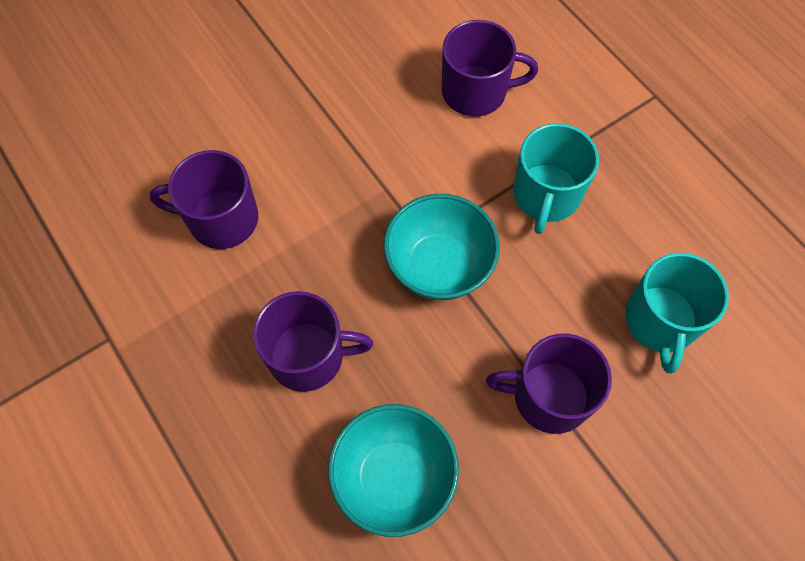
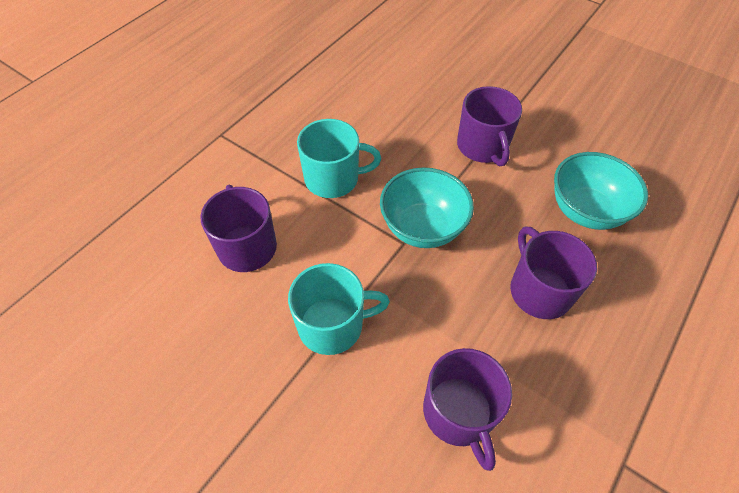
camera: 110 degrees left, 10 degrees down
(661, 321) = (403, 105): turquoise mug -> turquoise mug (332, 325)

